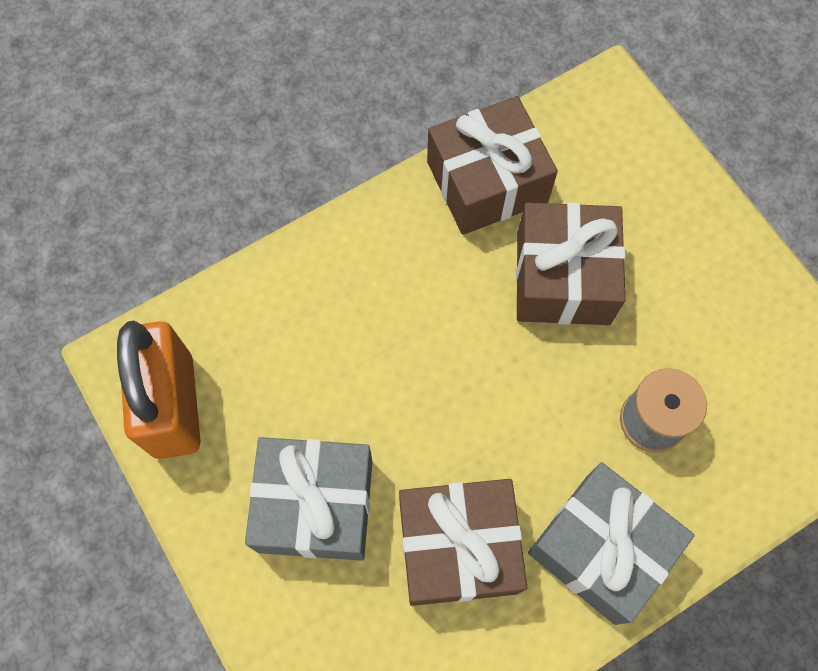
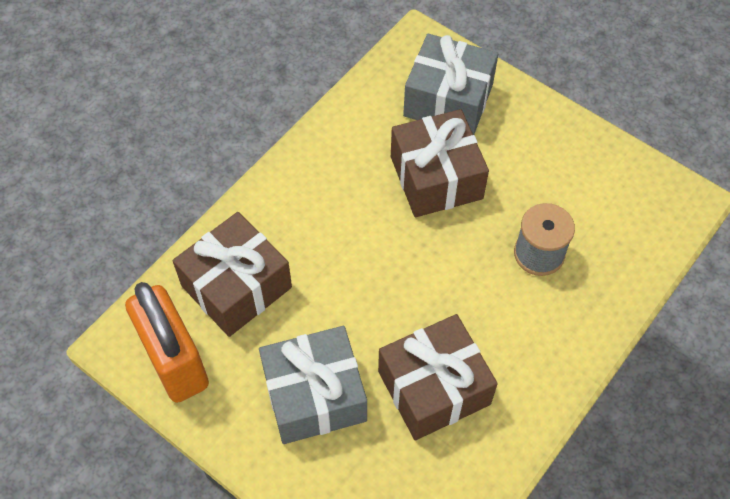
camera: 20 degrees left, 10 degrees down
(487, 182) = (354, 129): brown gift -> brown gift (236, 286)
(600, 548) = (537, 353): grey gift -> grey gift (448, 100)

